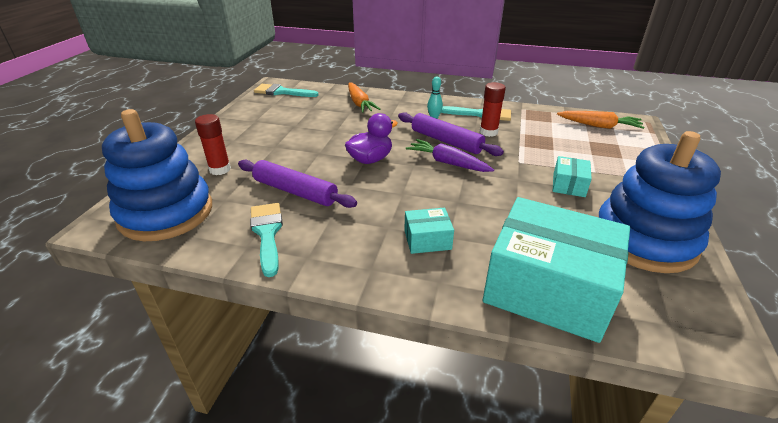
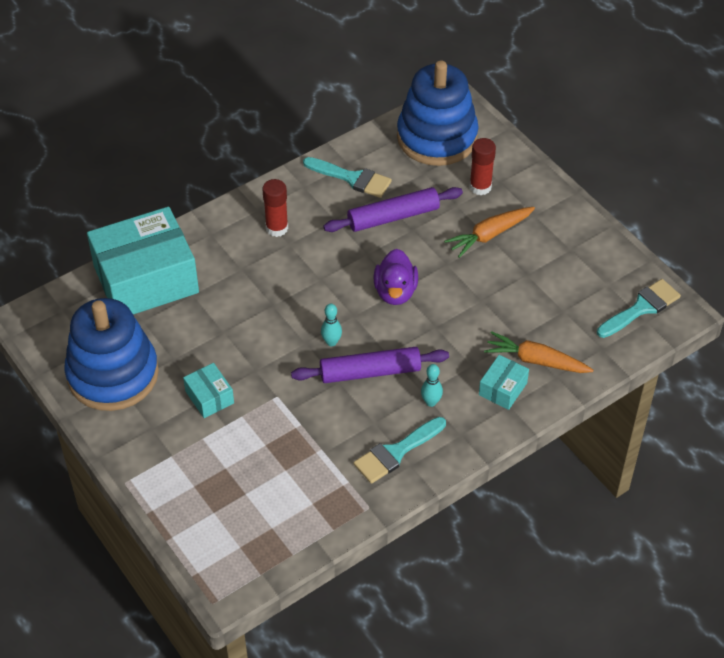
camera: 130 degrees right, 15 degrees up
(427, 239) = (252, 255): turquoise box -> turquoise box (502, 389)
(448, 163) = (331, 342): purple carrot -> turquoise bowling pin
(488, 132) = (351, 423): red glue stick -> red glue stick (277, 228)
(599, 126) = (258, 539): orange carrot -> orange carrot (490, 235)

